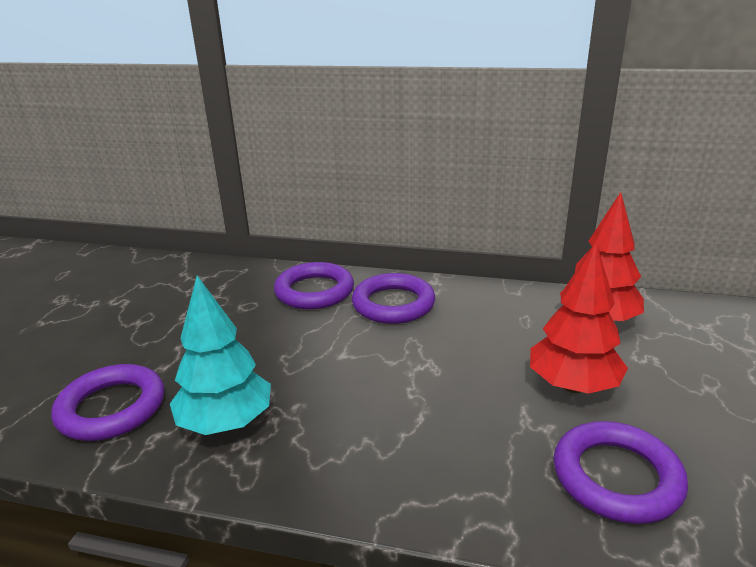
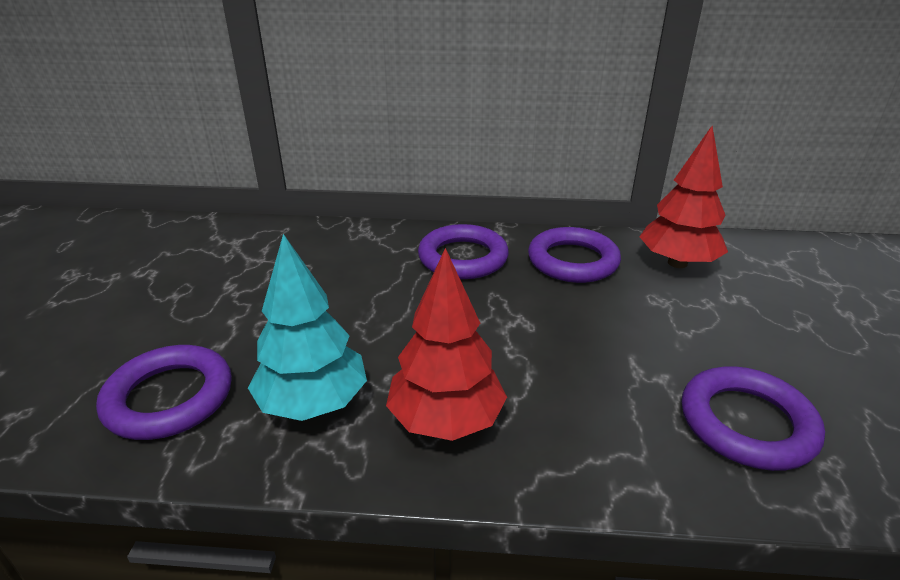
camera: 10 degrees left, 5 degrees up
(314, 291) = (372, 249): purple ring -> purple ring (573, 261)
(573, 386) = (674, 332): red tree -> red tree (446, 420)

